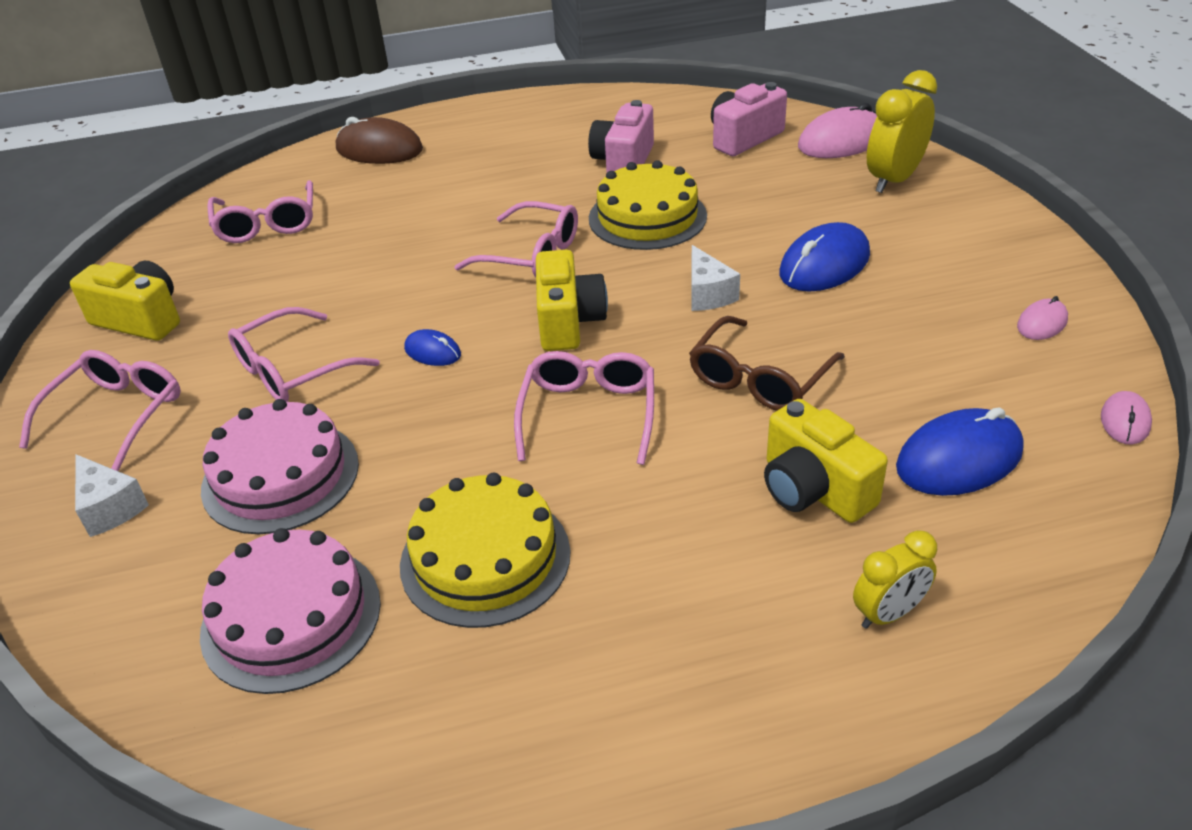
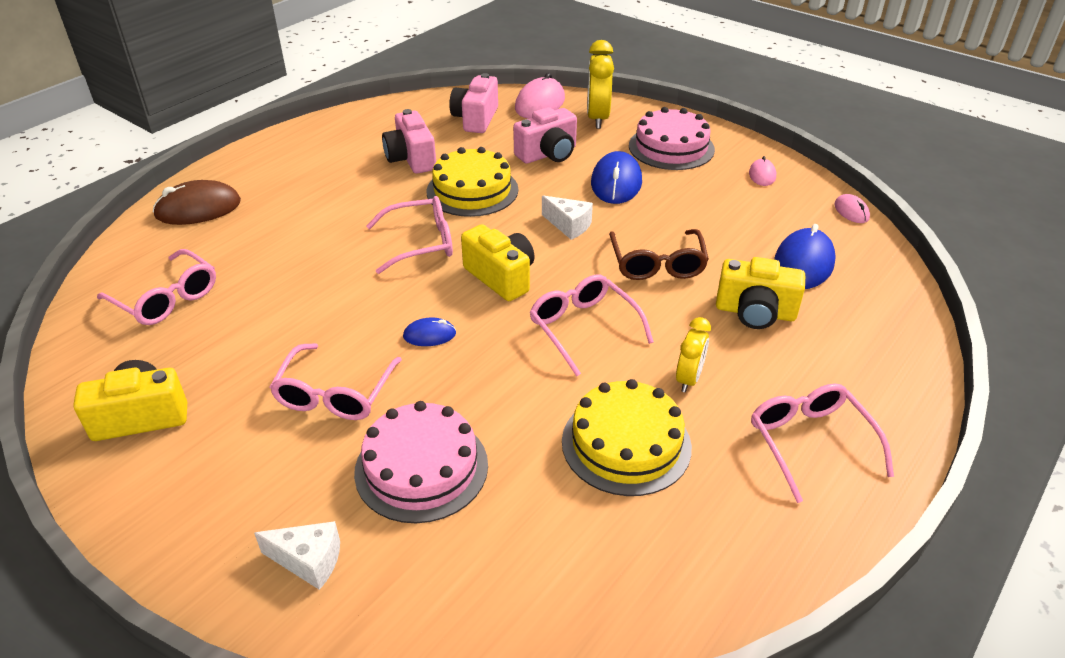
camera: 40 degrees left, 0 degrees up
(117, 415) = (220, 495): pink glasses -> pink glasses (810, 442)
(291, 617) = (548, 549): pink cake -> pink cake (671, 147)
(780, 204) = (548, 154): none -> pink camera
(888, 614) = (860, 358): yellow clock -> yellow clock (688, 379)

